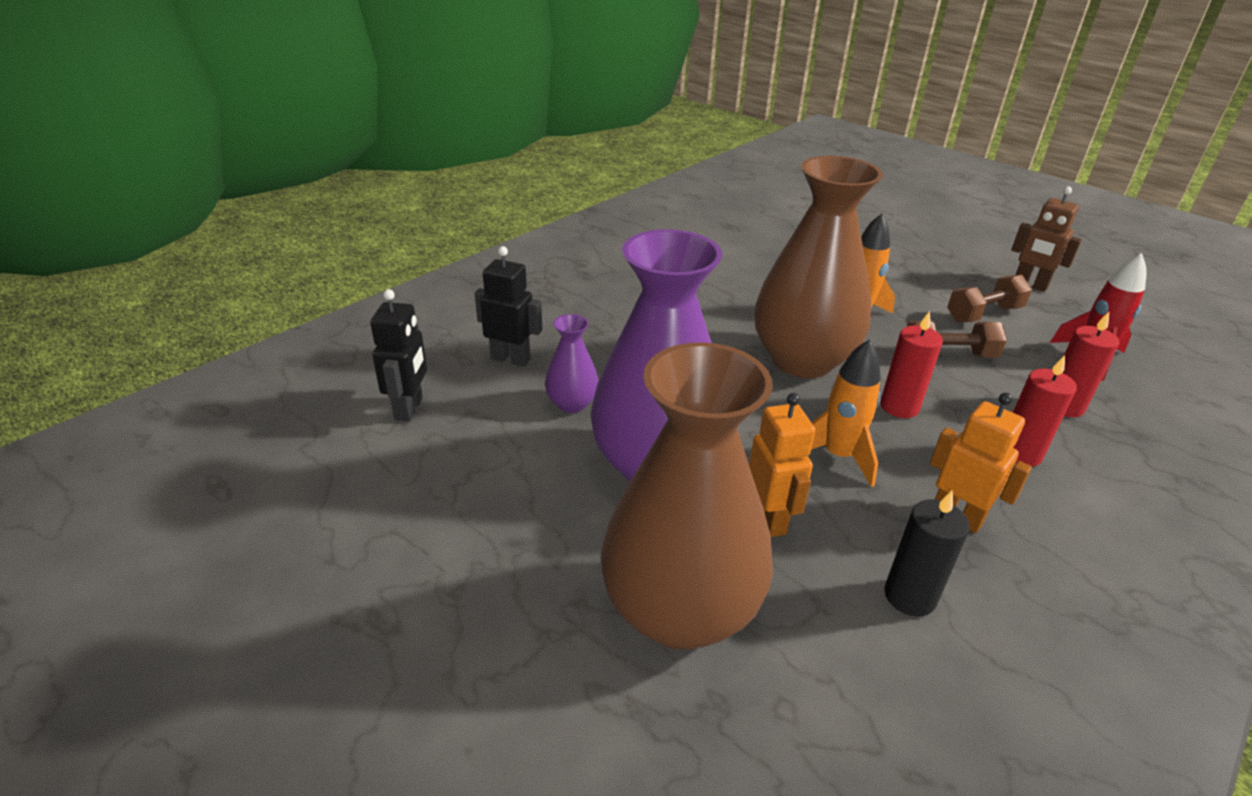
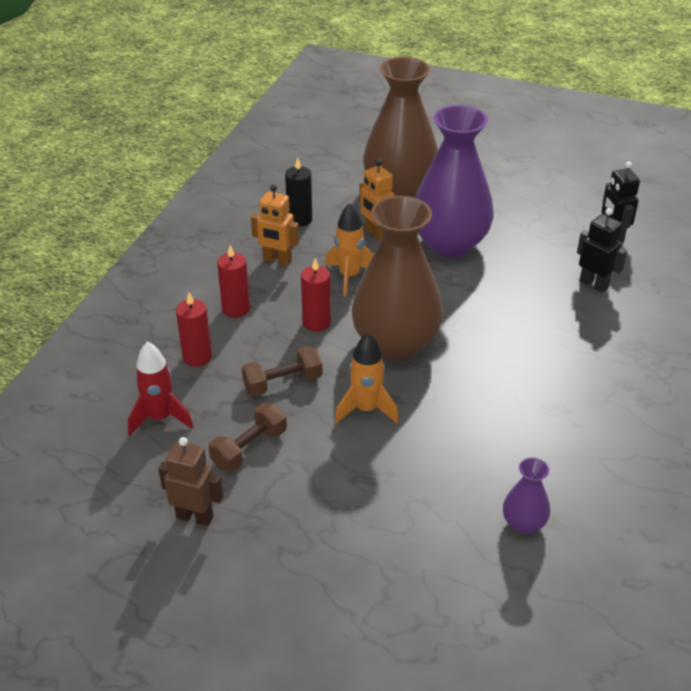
camera: 160 degrees right, 5 degrees up
(510, 359) = (594, 284): black robot -> black robot turned 135 degrees counterclockwise
(572, 403) = (525, 265): purple vase -> purple vase (523, 523)

